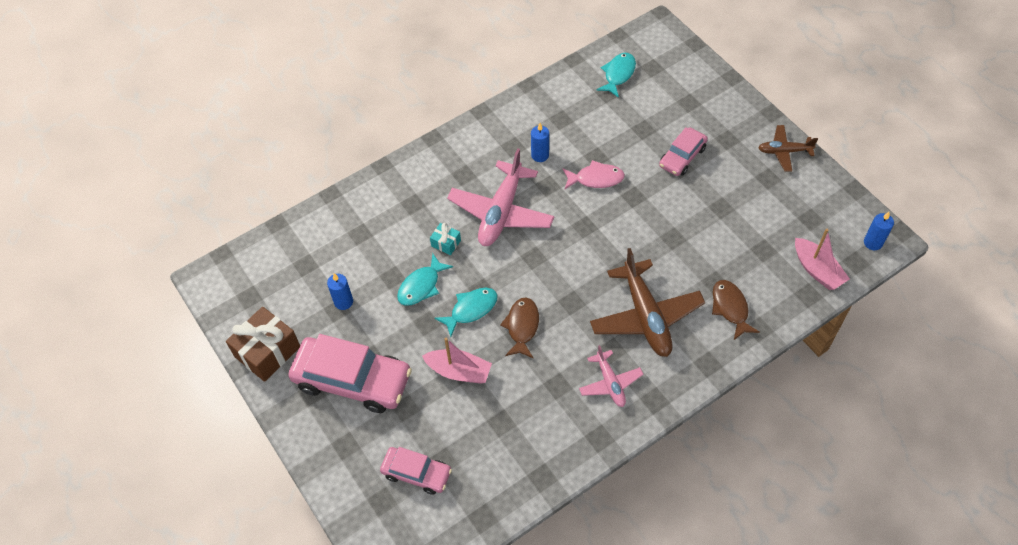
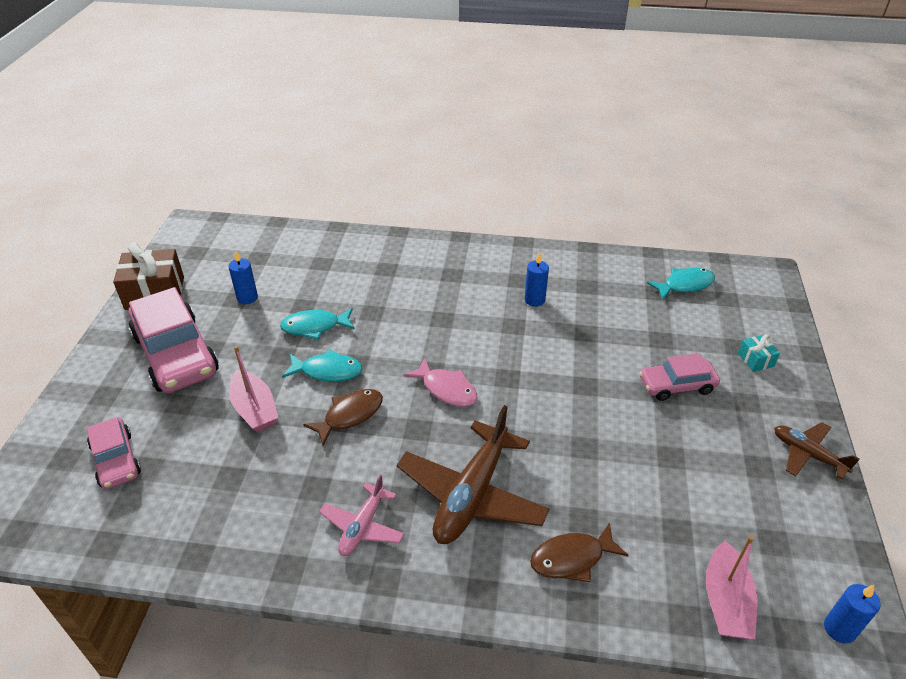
camera: 40 degrees right, 15 degrees down
(446, 243) = (374, 311): turquoise gift -> turquoise gift (755, 360)
(501, 212) = (447, 319): pink plane -> none
(596, 179) = (565, 348): pink fish -> pink fish (446, 389)
(730, 308) = (572, 558): brown fish -> brown fish turned 135 degrees counterclockwise

